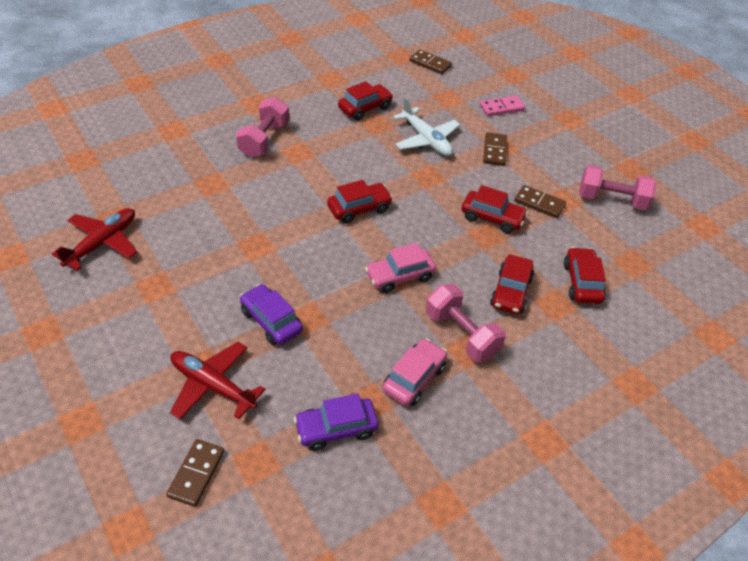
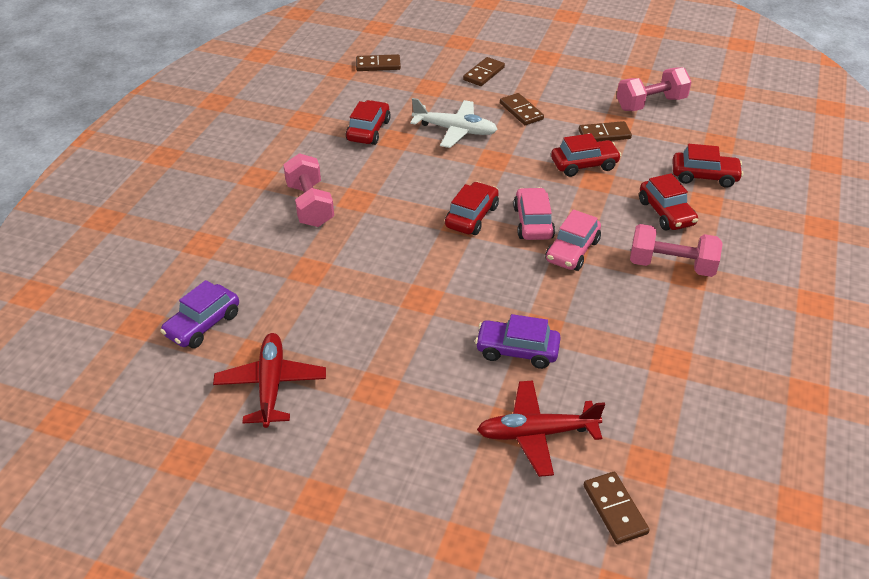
camera: 35 degrees left, 5 degrees down
(336, 429) = (673, 396): purple car -> purple car (203, 324)
(414, 378) = (680, 320): pink car -> pink car (533, 222)
(501, 108) = (484, 74): pink domino -> brown domino
(582, 282) = (704, 176): red car -> red car turned 135 degrees clockwise

